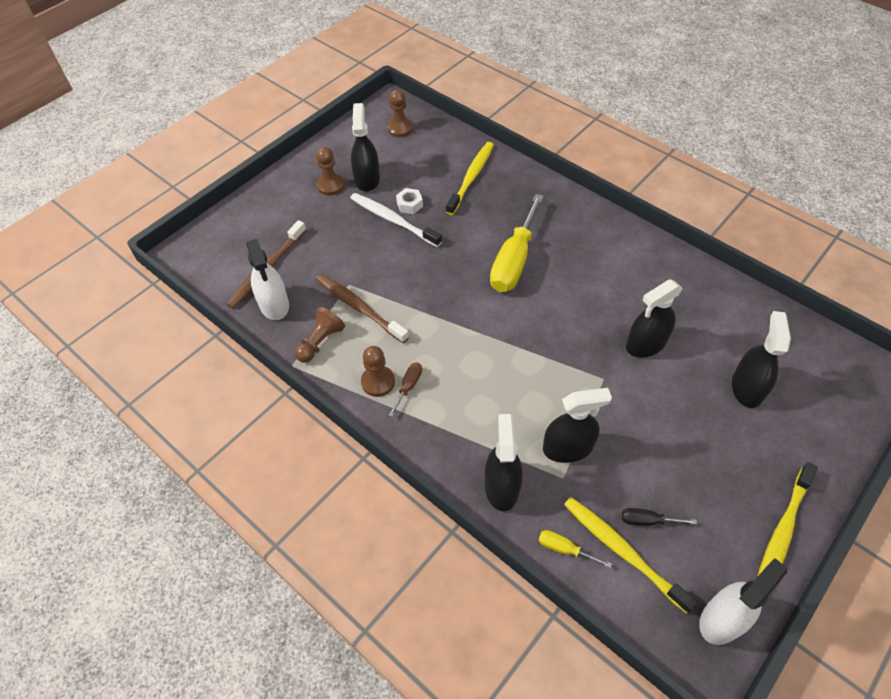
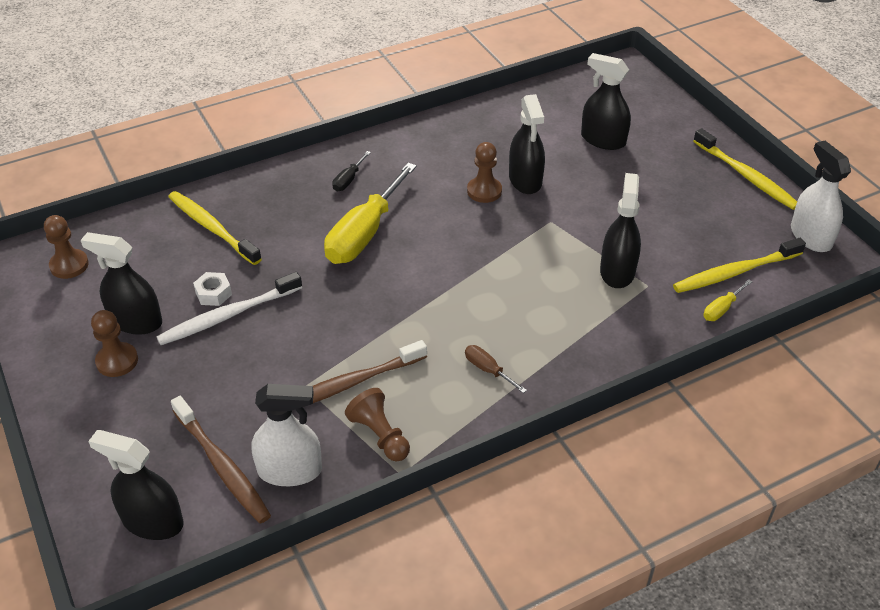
camera: 70 degrees left, 10 degrees down
(378, 382) = (468, 395): brown pawn -> brown pawn (484, 191)
(501, 486) = (642, 331): black spray bottle -> black spray bottle (152, 521)
(514, 261) = (364, 234): yellow screwdriver -> yellow screwdriver turned 75 degrees clockwise
(647, 520) = (710, 246): black screwdriver -> black screwdriver (348, 180)

